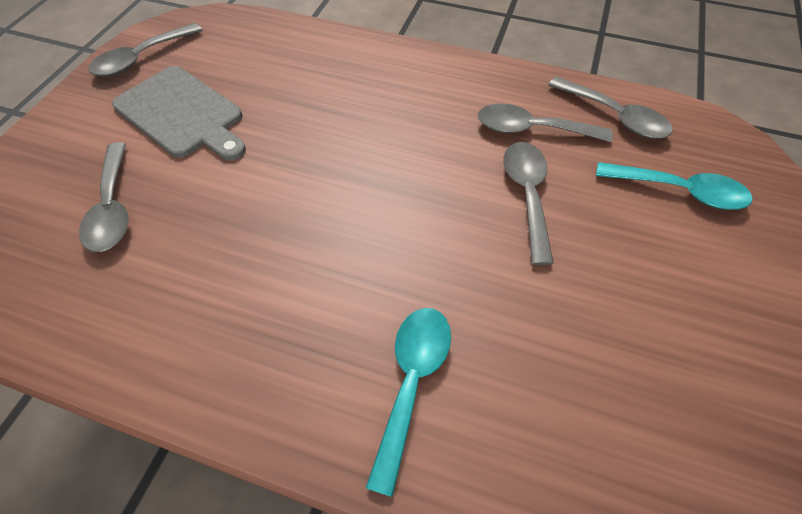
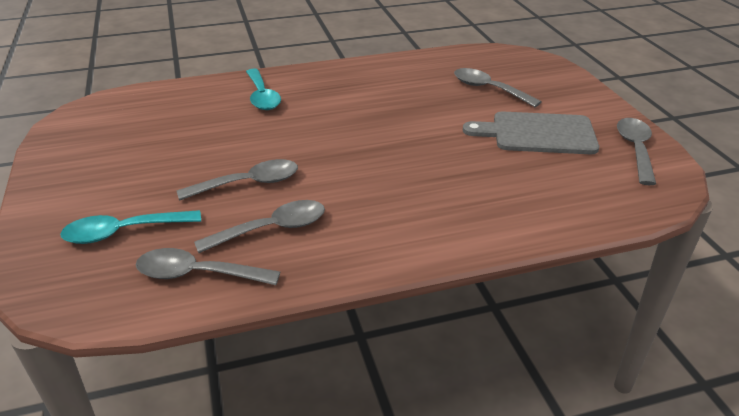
camera: 145 degrees right, 20 degrees down
(527, 195) = (248, 183): grey spoon -> grey spoon turned 75 degrees counterclockwise

